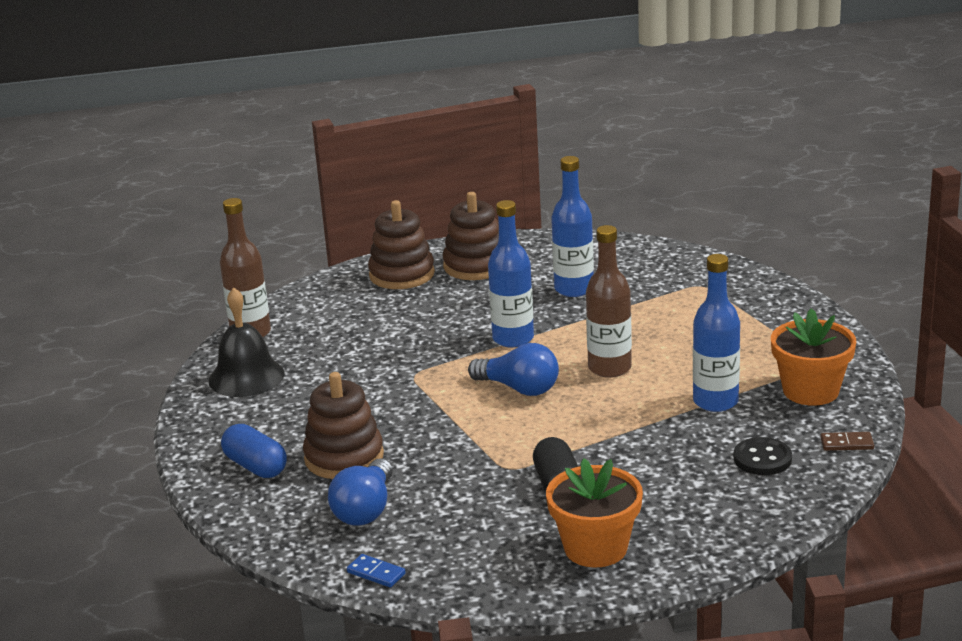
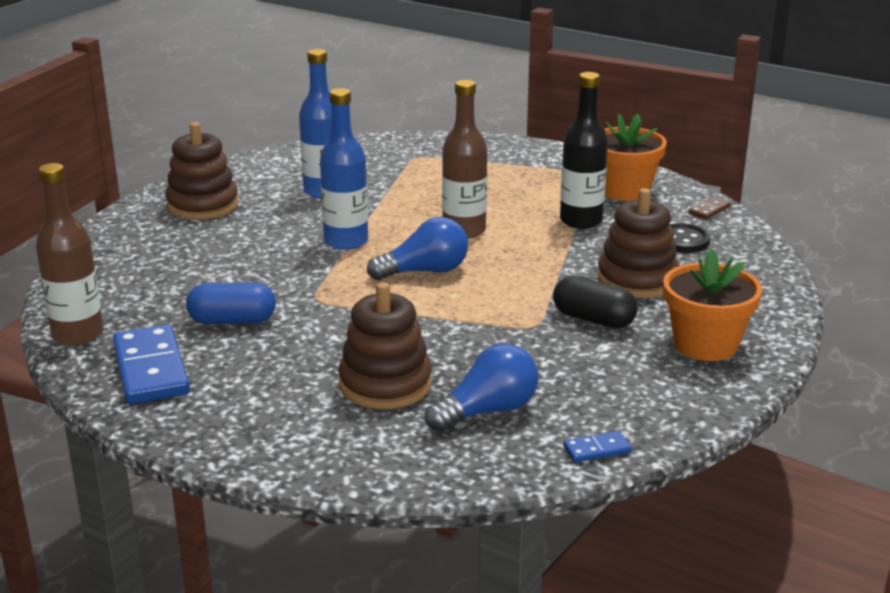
camera: 50 degrees left, 0 degrees up
(246, 377) = (150, 369): black bell -> blue domino
(256, 466) = (317, 432): blue capsule -> blue capsule (232, 321)
(365, 509) = (487, 411): blue light bulb -> blue light bulb turned 90 degrees counterclockwise
(402, 274) = (144, 234): brown stacking toy -> brown stacking toy (637, 279)
(715, 401) = (581, 221): blue bottle -> black bottle

